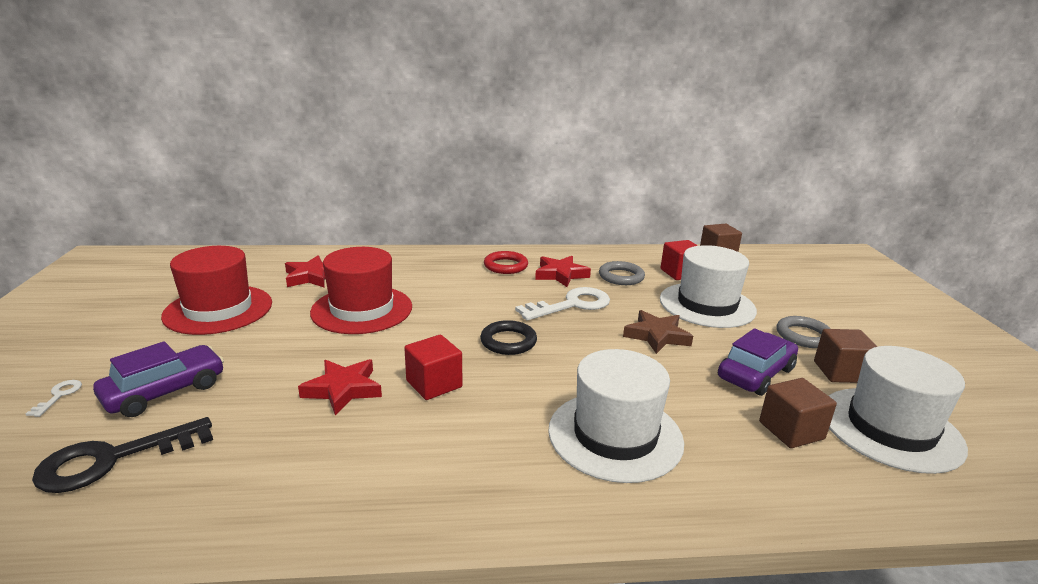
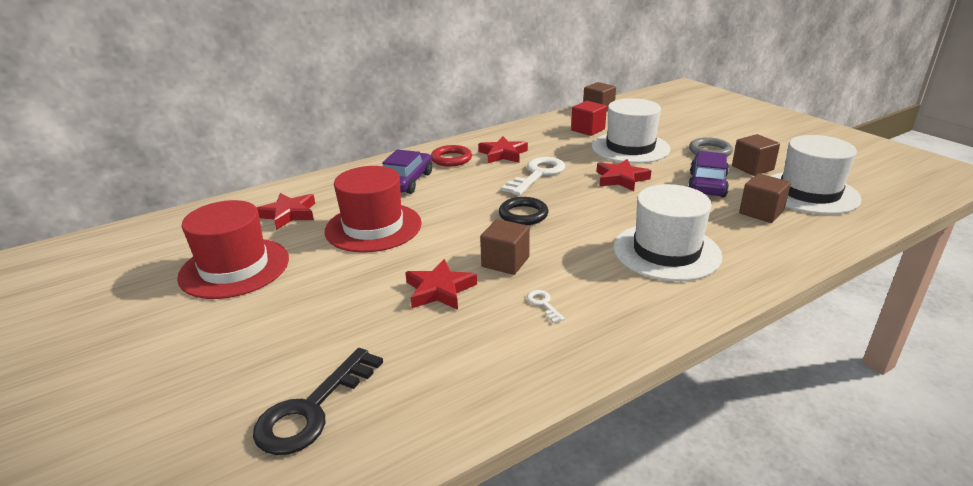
camera: 25 degrees left, 5 degrees up
(59, 396) = (177, 387): white key -> white key (543, 304)
(165, 391) = (282, 346): purple car -> purple car (406, 181)
(434, 384) = (505, 262): red cube -> brown cube
(621, 277) = (549, 143): grey ring -> none
(657, 336) = (621, 179): brown star -> red star

